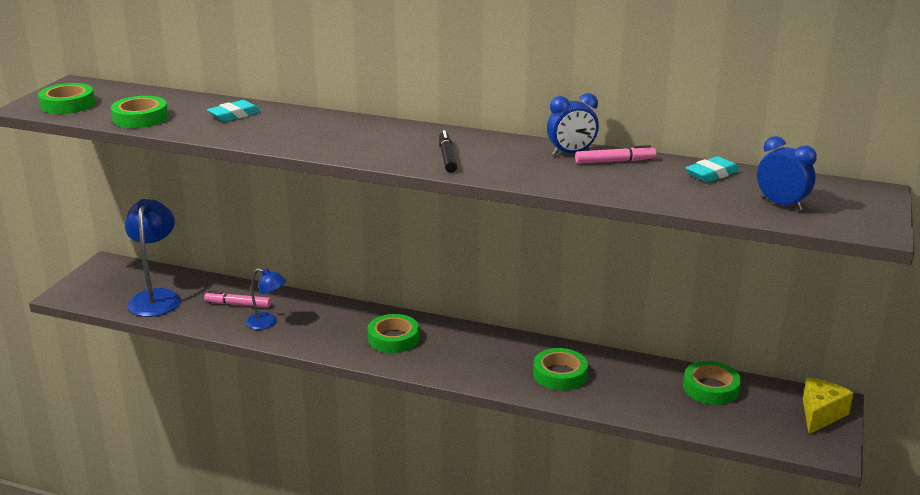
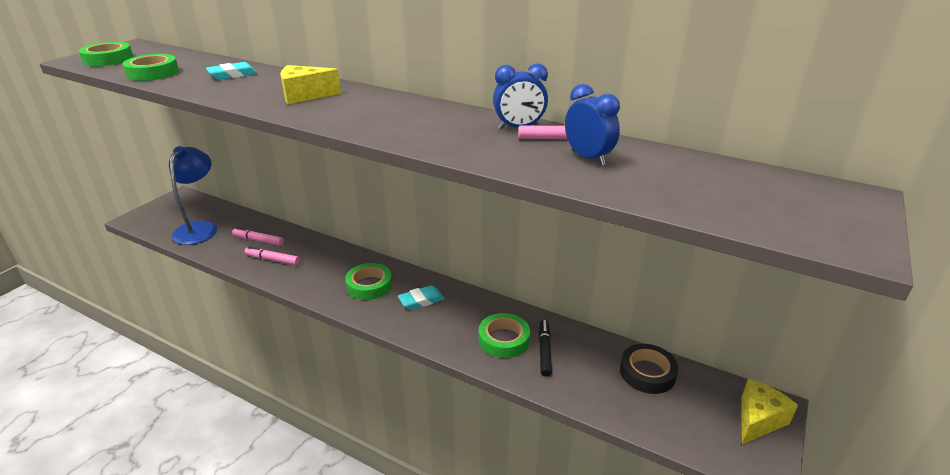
camera: 10 degrees right, 5 degrees up
(267, 323) = (272, 259): blue lamp -> pink marker
(335, 134) = (305, 95): none -> yellow cheese
(447, 157) = (392, 123): black marker -> black marker (544, 351)
(710, 388) = (647, 373): green tape -> black tape
(711, 174) = (662, 160): turquoise eraser -> turquoise eraser (421, 300)
(781, 204) = (737, 202): blue clock -> blue clock (588, 158)

